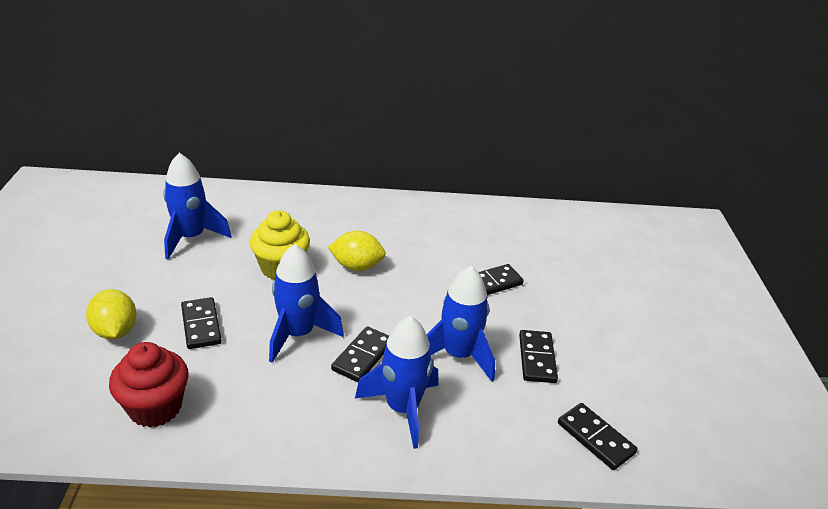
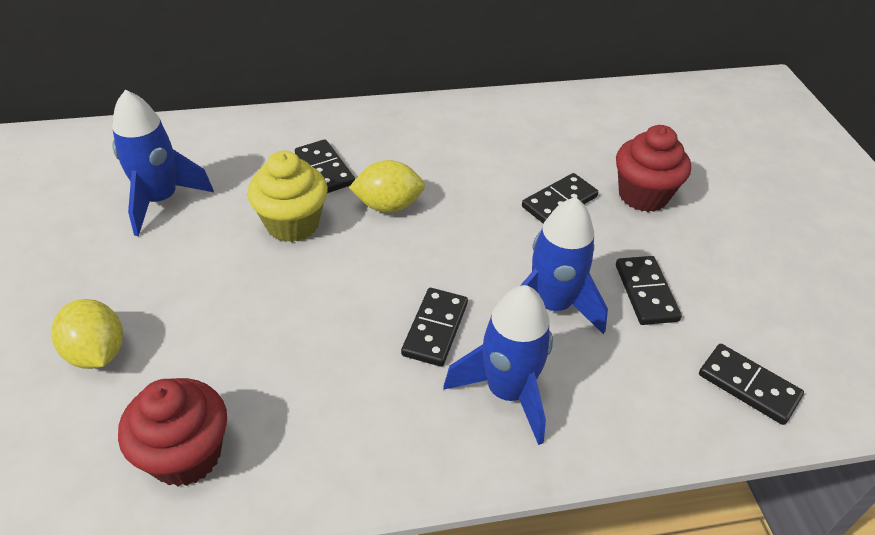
camera: 10 degrees left, 10 degrees up
(201, 325) = (211, 323): black domino -> black domino (324, 169)
(298, 334) = (343, 313): blue rocket -> none
(560, 289) = (643, 195): none -> red cupcake

